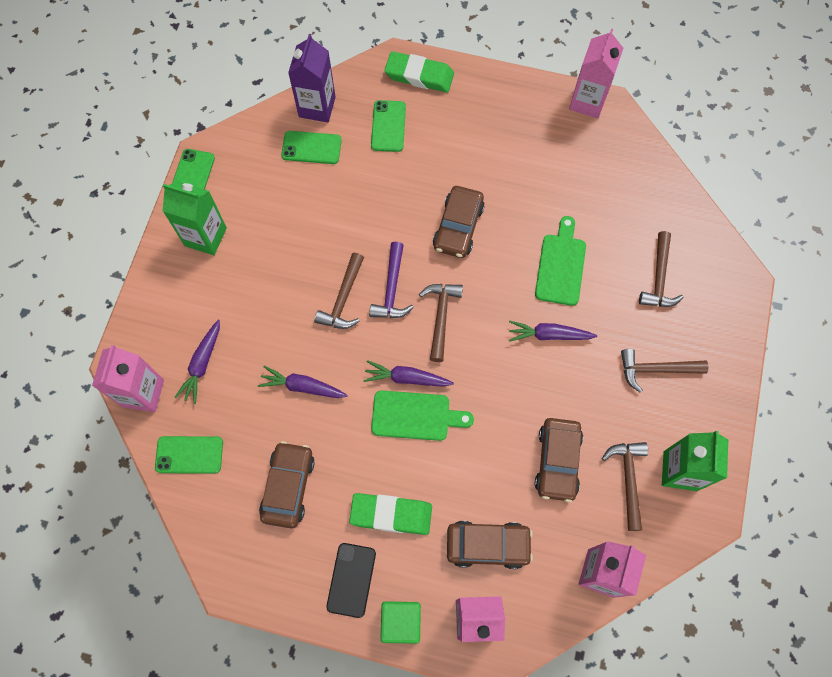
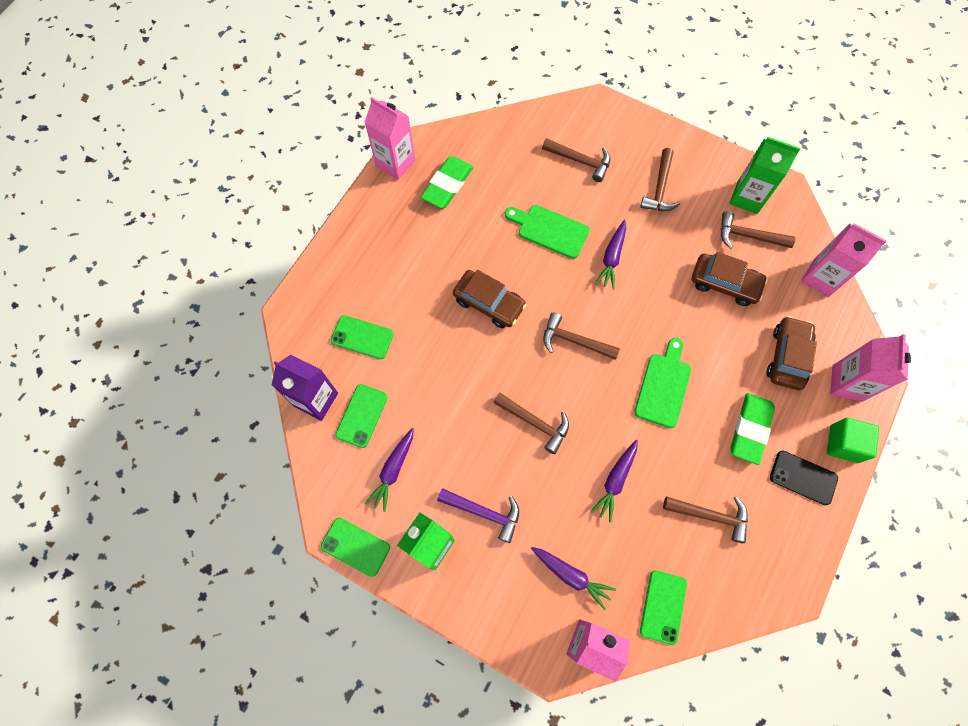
camera: 75 degrees left, 0 degrees up
(288, 486) = (710, 515): brown car -> brown hammer
(392, 289) = (536, 376): purple hammer -> purple hammer (484, 512)
(406, 378) = (626, 385): purple carrot -> purple carrot (393, 471)
(419, 75) = (315, 295): green eraser -> green eraser (447, 185)

